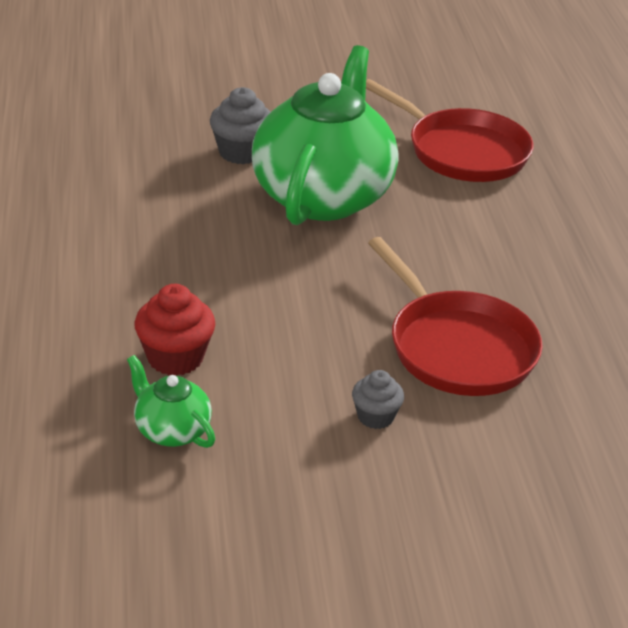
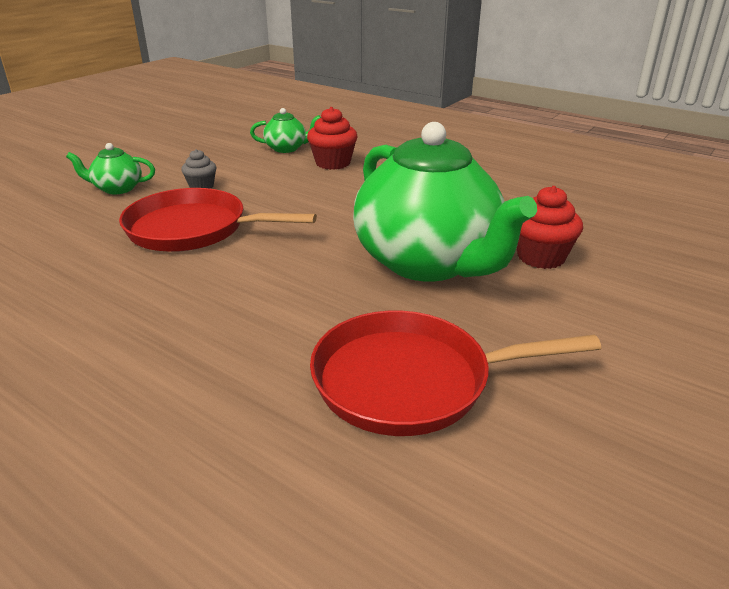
camera: 135 degrees right, 5 degrees down
(241, 152) = (541, 257): grey cupcake -> red cupcake
(476, 482) = (117, 189): none -> green teapot

